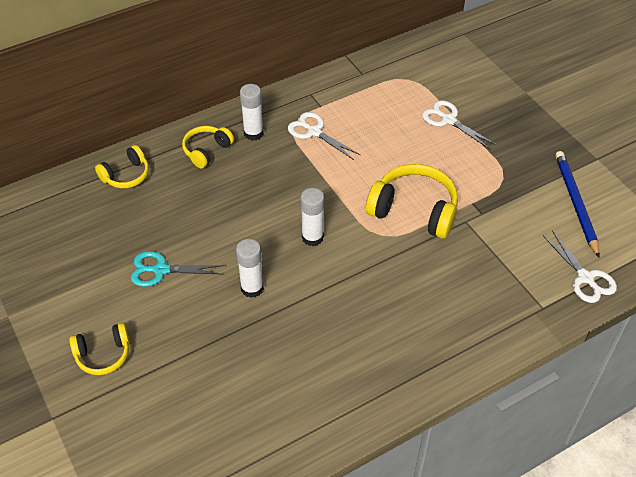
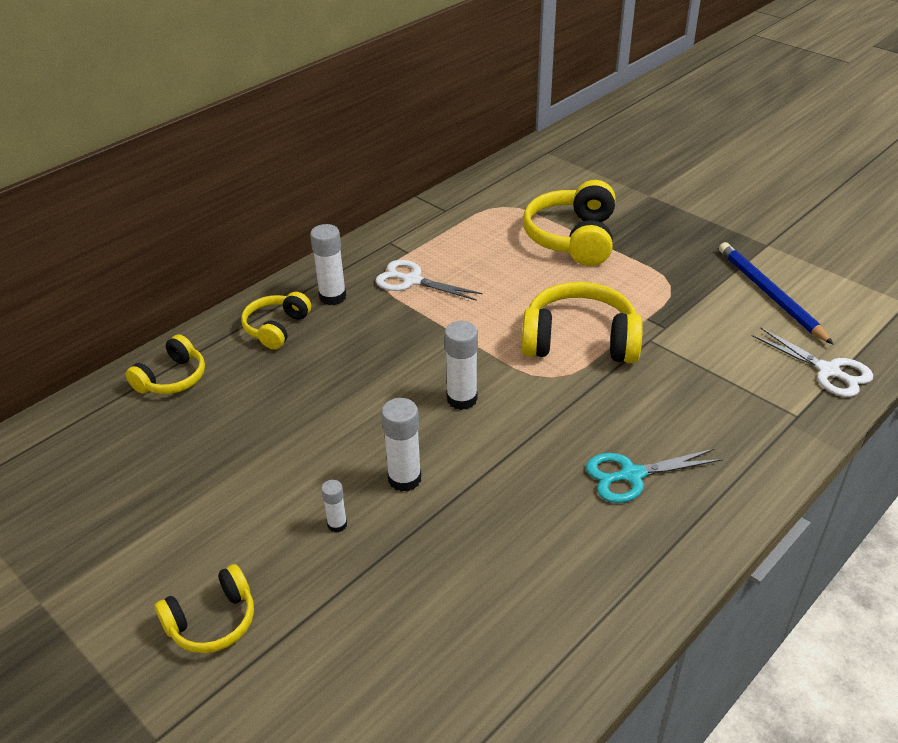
camera: 15 degrees left, 10 degrees down
(161, 270) = (263, 485): turquoise scissors -> turquoise scissors (631, 475)
(198, 310) = (337, 524): none -> white glue stick
(448, 120) = (573, 238): white scissors -> yellow headphones

